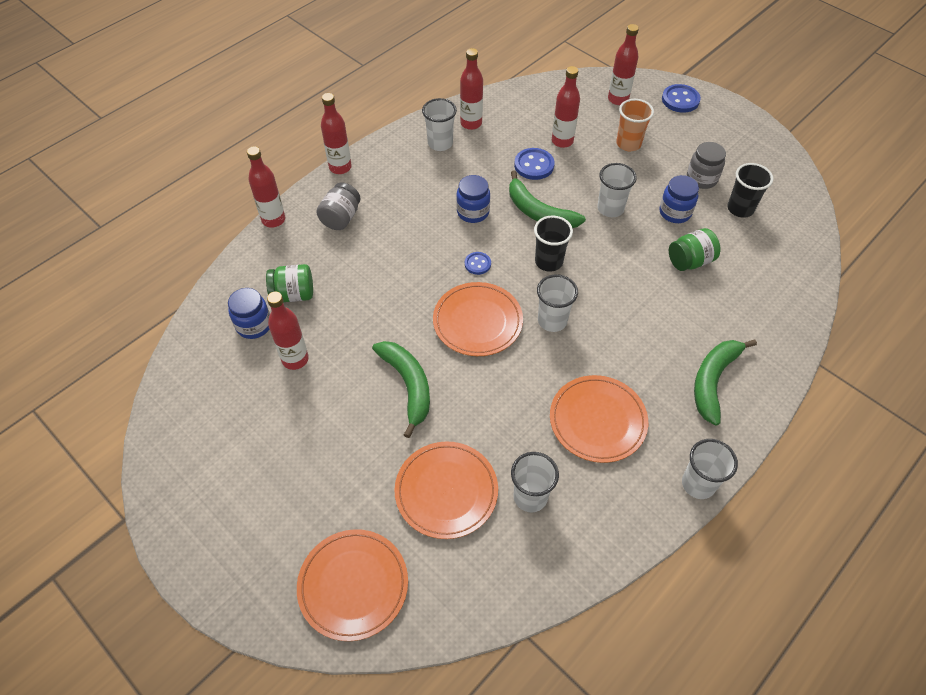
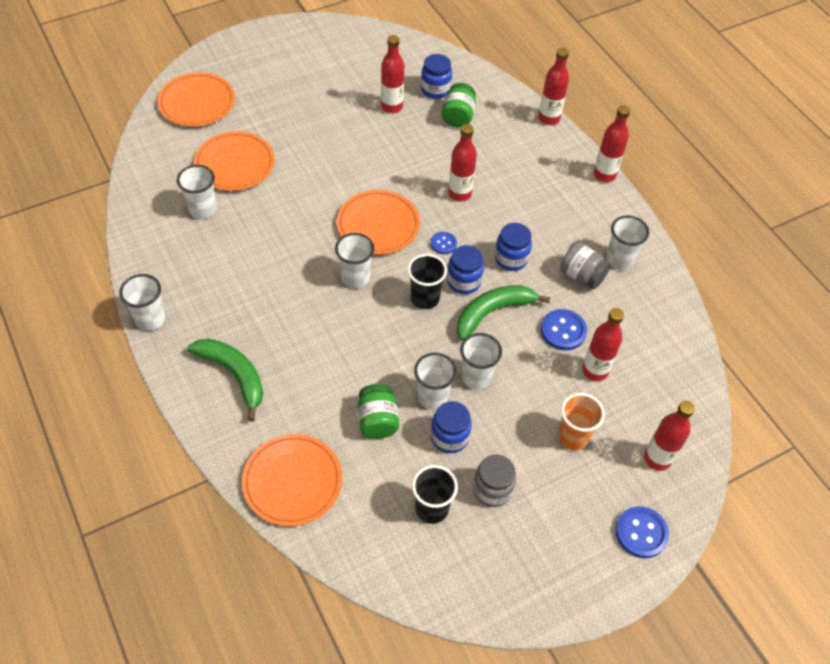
camera: 105 degrees right, 0 degrees up
(341, 218) = (536, 162): grey jar -> grey jar (581, 276)
(408, 386) = (335, 165): green banana -> none
(471, 123) = (645, 295): red bottle -> red bottle (459, 193)
(515, 239) = (464, 281): none -> blue jar
(597, 420) = (241, 274): orange plate -> orange plate (292, 481)
(646, 231) = (432, 397): none -> white cup

